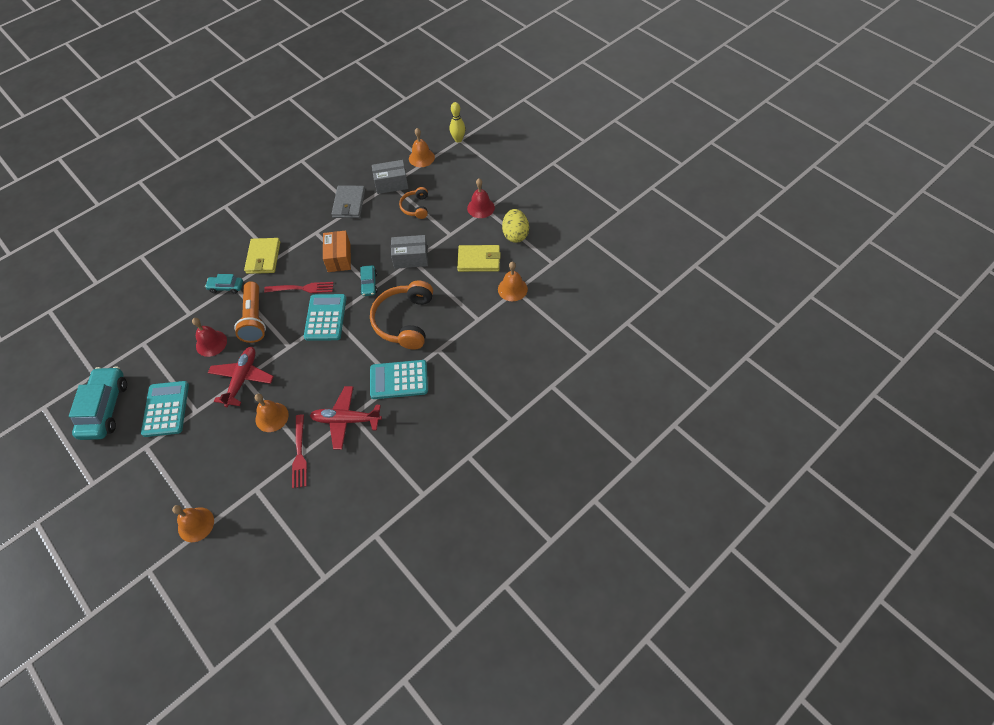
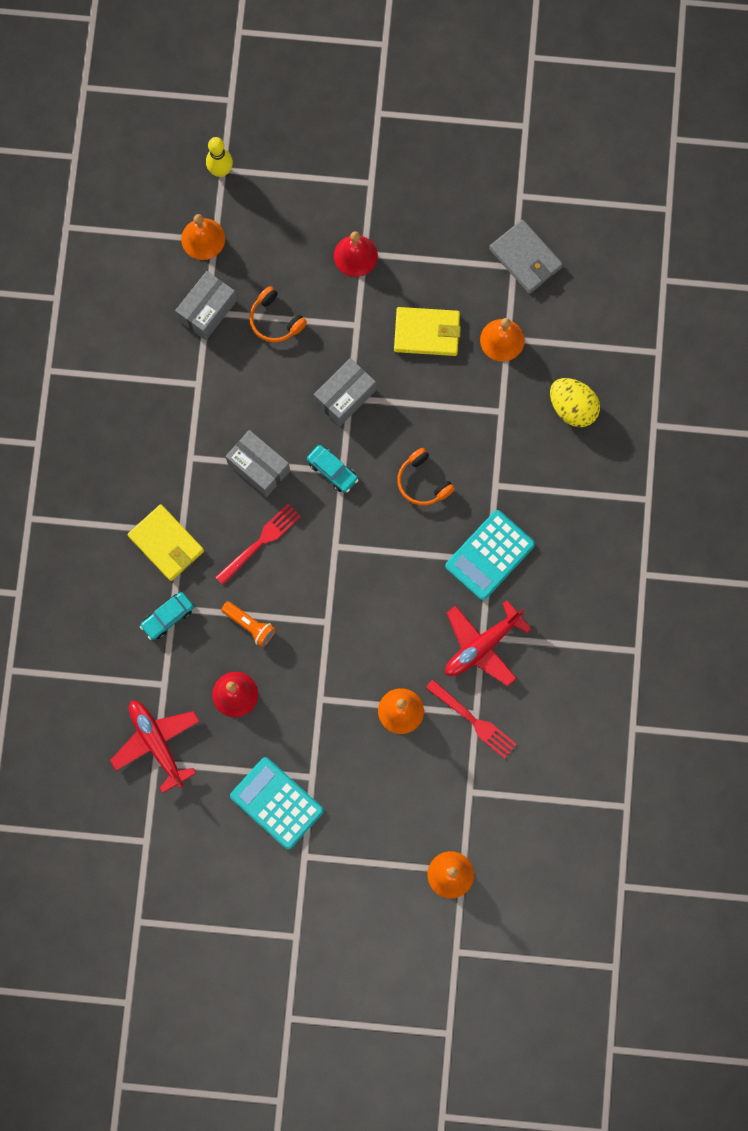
camera: 45 degrees left, 20 degrees up
(105, 408) = (208, 861): turquoise car -> none
(242, 379) = (320, 701): red plane -> red plane (156, 743)
(254, 319) = (250, 625): orange flashlight -> orange flashlight, size x0.57
(325, 317) = (329, 554): turquoise calculator -> none
(339, 258) = (258, 467): orange box -> grey box
(349, 204) = (186, 383): grey wallet -> grey wallet (525, 258)
(404, 321) = (423, 482): orange headphones -> orange headphones, size x0.54
(479, 260) = (427, 333): yellow wallet -> yellow wallet turned 45 degrees clockwise
(515, 234) = (435, 261): yellow egg -> yellow egg (572, 408)

